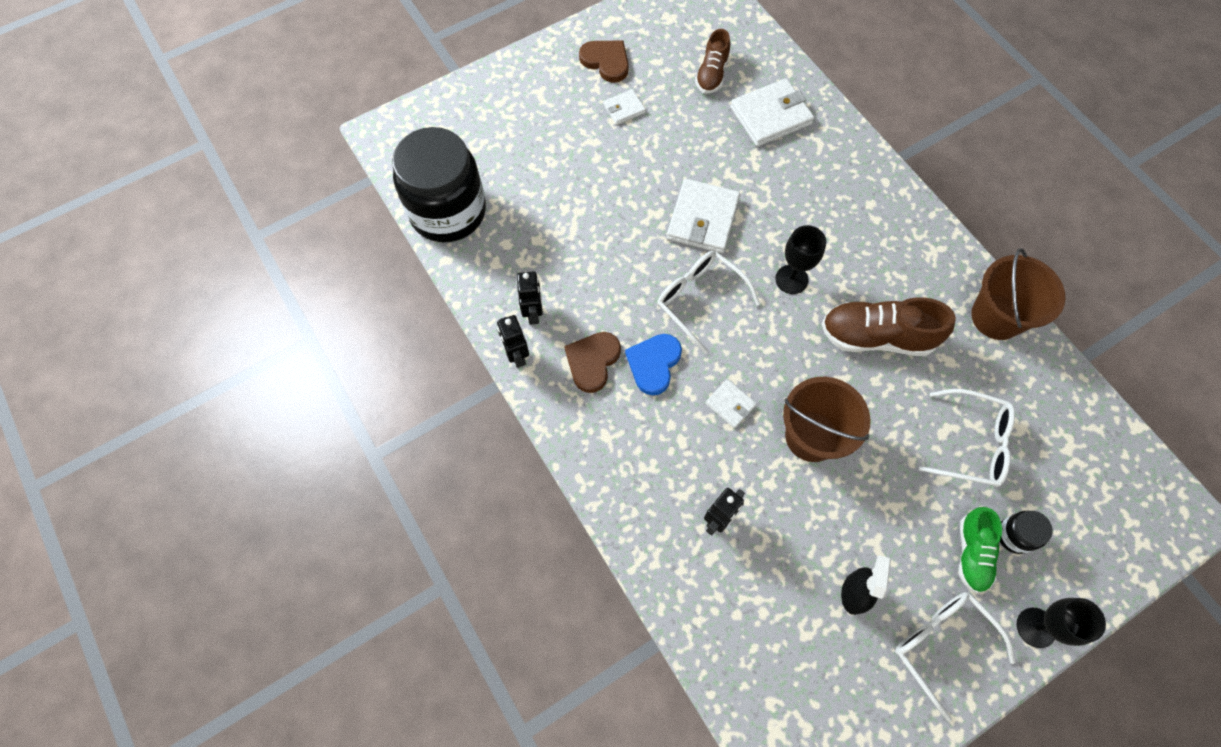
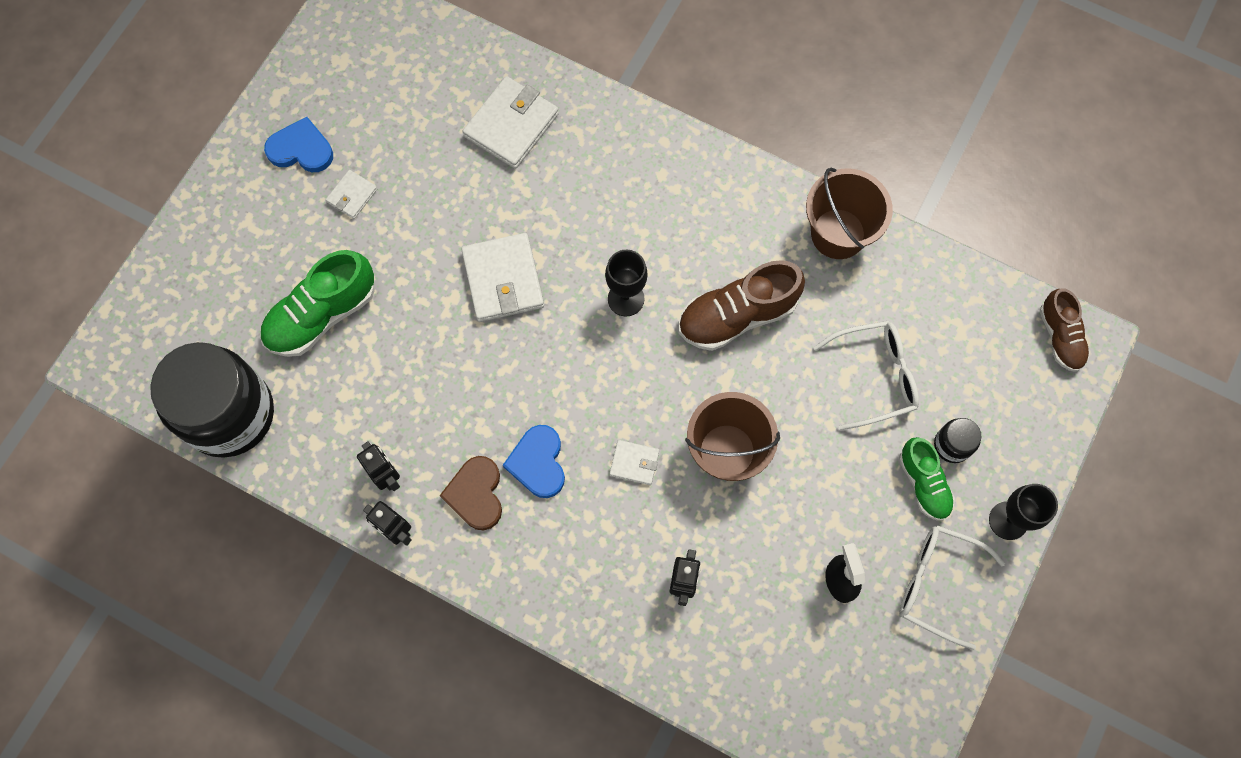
camera: 30 degrees left, 5 degrees up
(554, 178) = (322, 315): none -> green shoe
(606, 61) = (301, 149): brown heart -> blue heart
(699, 299) = (546, 369): white glasses -> none
(712, 74) = (424, 107): brown shoe -> brown shoe (1060, 337)

